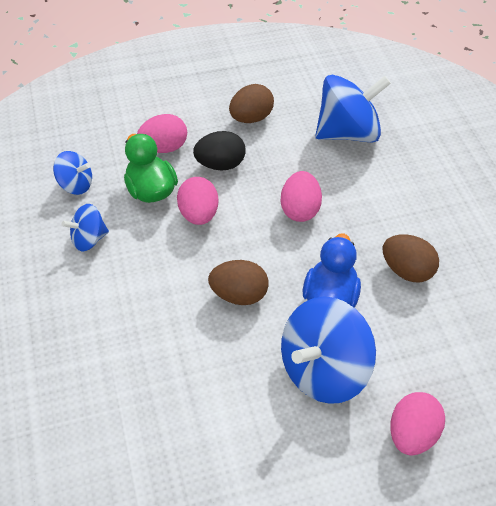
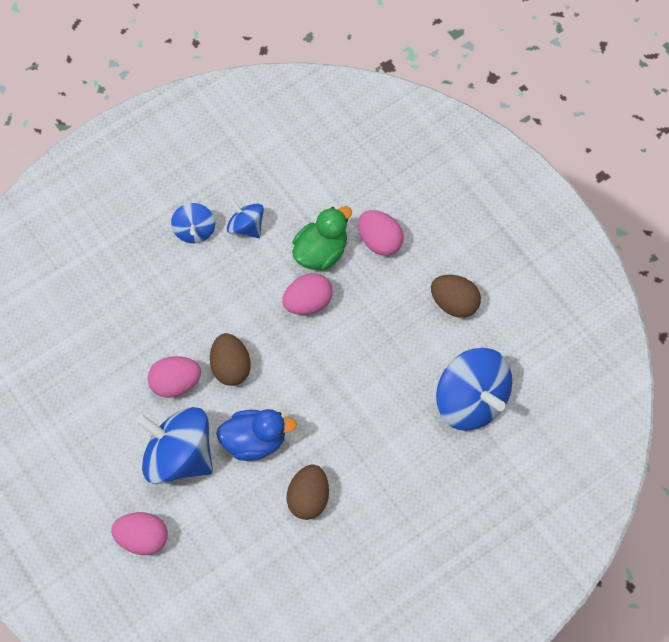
camera: 70 degrees right, 15 degrees up
(76, 185) = (303, 188): blue spinning top -> blue spinning top (194, 230)
(220, 165) = (377, 298): black egg -> none
(300, 210) = (347, 386): pink egg -> pink egg (175, 383)

